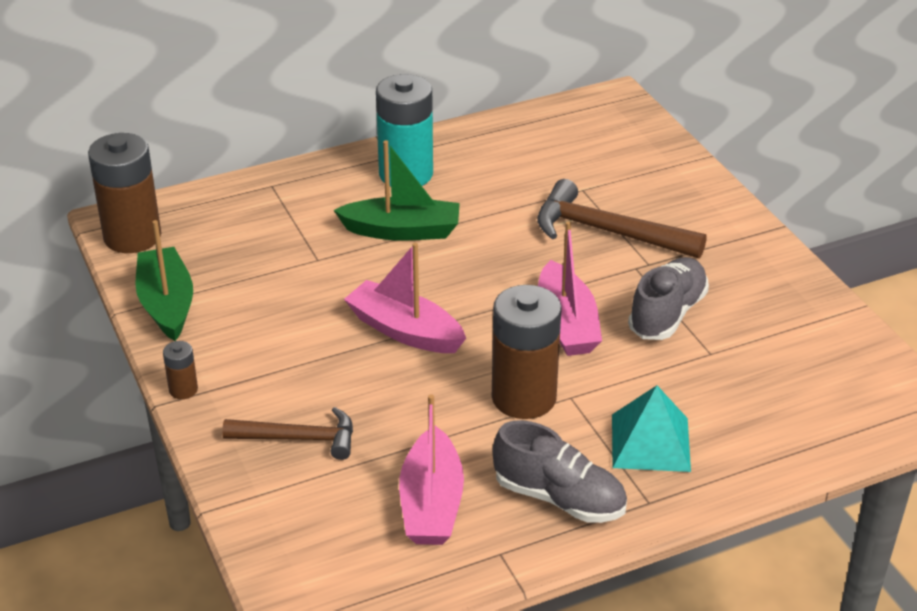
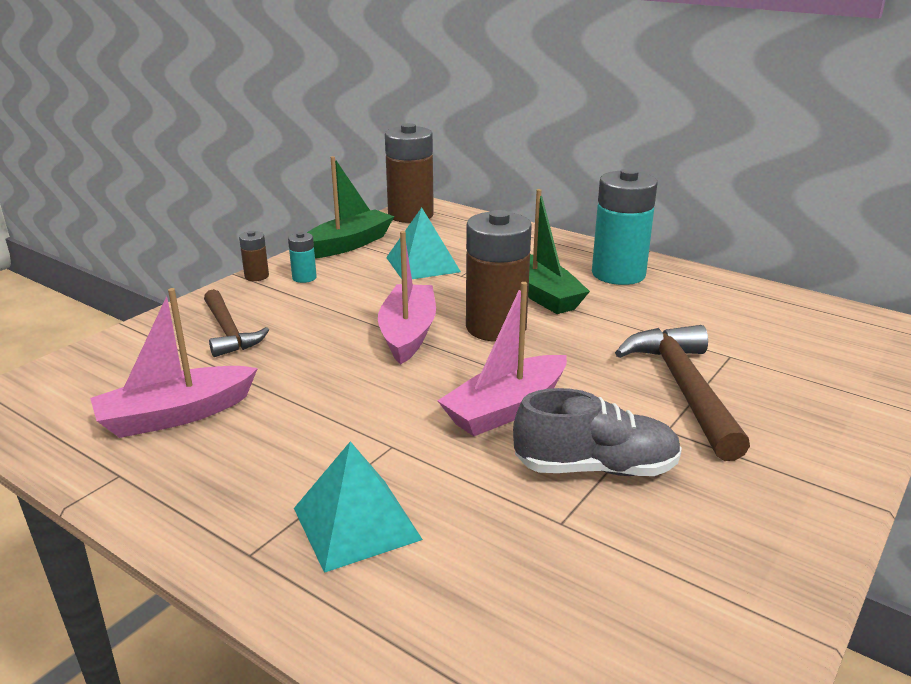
camera: 60 degrees right, 10 degrees down
(222, 358) = (304, 278): none -> turquoise battery
(270, 273) = (423, 264): none -> turquoise pyramid
(524, 397) = (367, 418): brown battery -> brown battery (496, 327)
(559, 498) = (222, 486): grey shoe -> none

